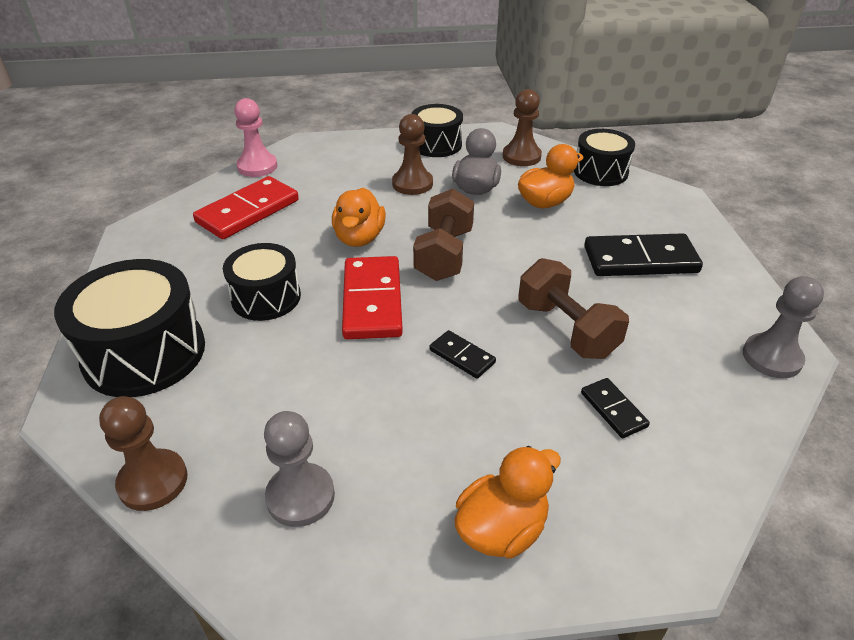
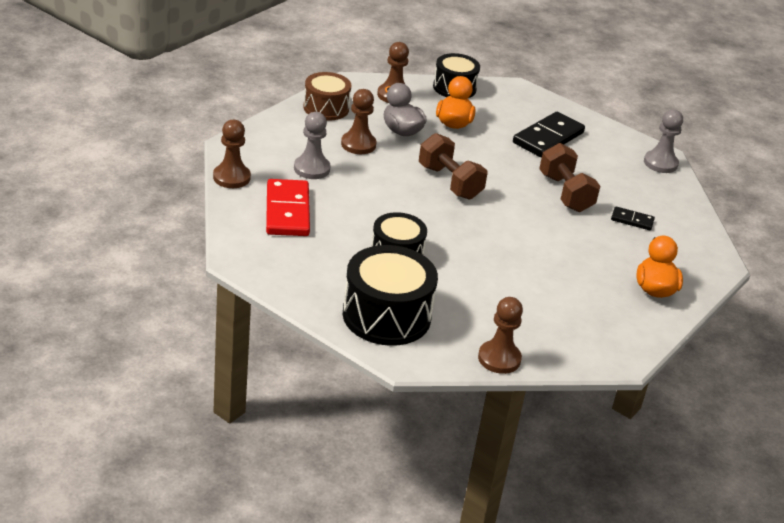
camera: 50 degrees left, 5 degrees down
(257, 166) = (231, 177): pink pawn -> brown pawn
(300, 496) = (567, 325): grey pawn -> grey pawn (312, 169)
(359, 238) = (387, 195): orange duck -> none
(372, 301) = (455, 227): red domino -> none
(436, 144) = (326, 108): black drum -> brown drum
(462, 356) = (540, 231): black domino -> none
(566, 329) = (565, 193): brown dumbbell -> brown dumbbell turned 60 degrees clockwise

